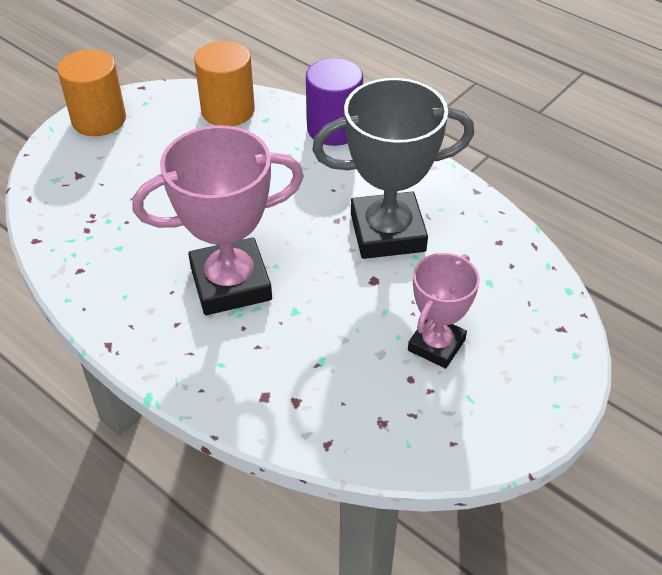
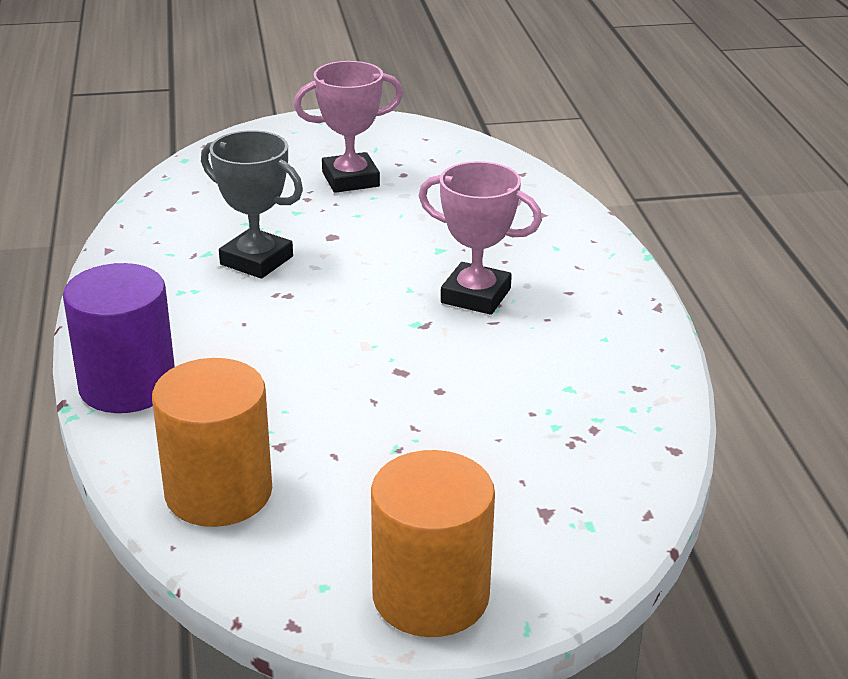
camera: 140 degrees left, 15 degrees down
(231, 283) = (476, 296): pink trophy -> pink trophy, size x0.60
(387, 232) = (256, 260): grey trophy -> grey trophy, size x0.60

